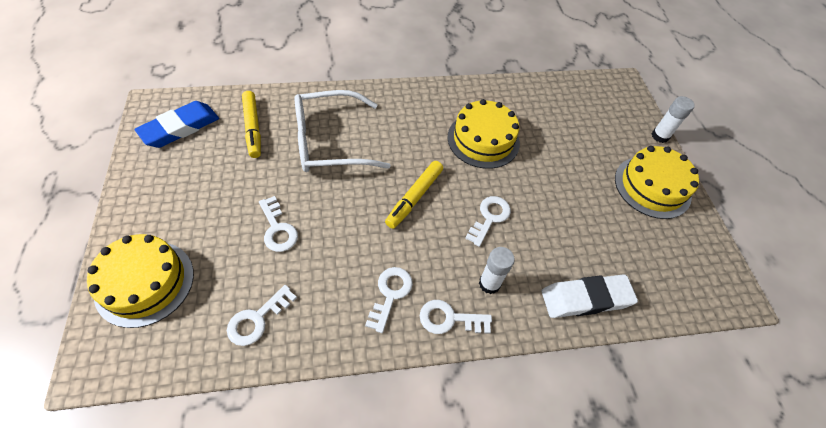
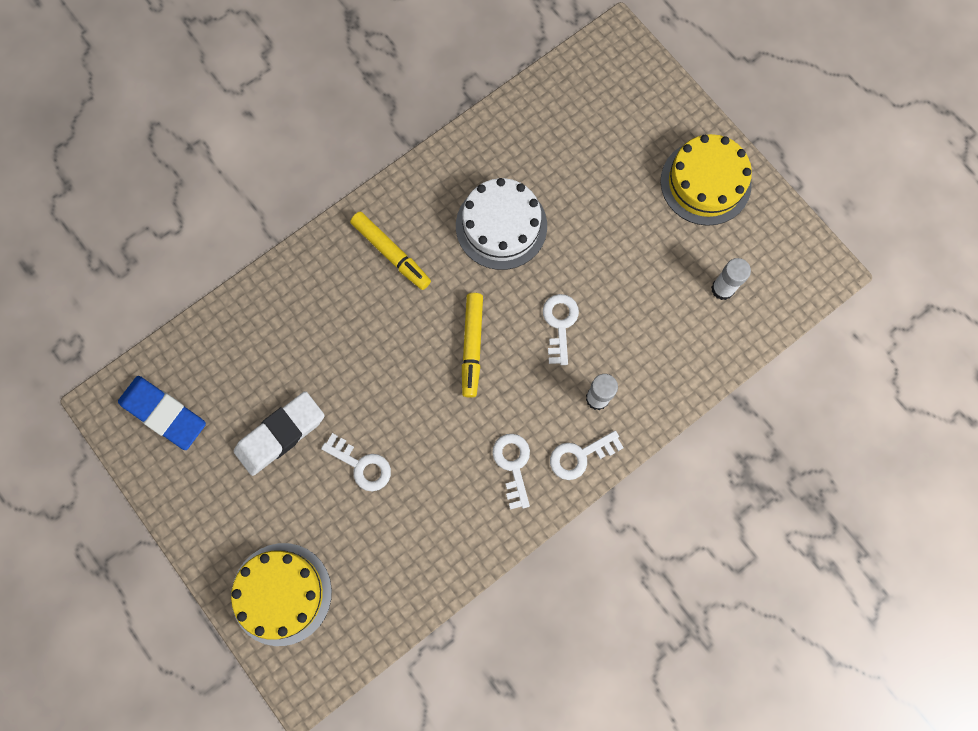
camera: 25 degrees left, 20 degrees up
(180, 128) = (164, 414): blue eraser -> blue eraser turned 75 degrees counterclockwise
(253, 128) = (243, 364): yellow marker -> yellow marker (391, 253)
(257, 319) = (410, 562): white key -> none
(330, 142) = (339, 331): white glasses -> none
(483, 140) = (501, 226): yellow cake -> white cake
(586, 298) = (692, 360): white eraser -> white eraser (280, 434)
(660, 136) = (688, 102): white glue stick -> white glue stick (722, 289)

